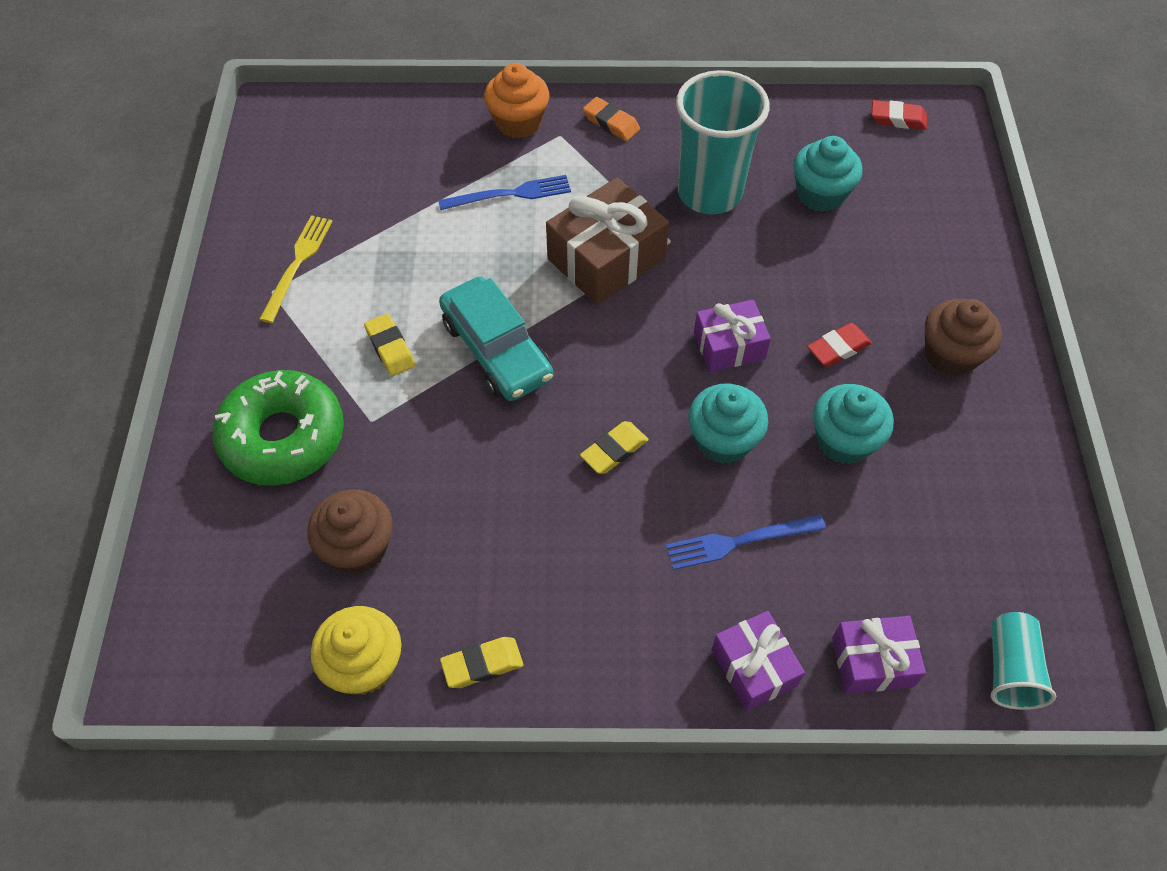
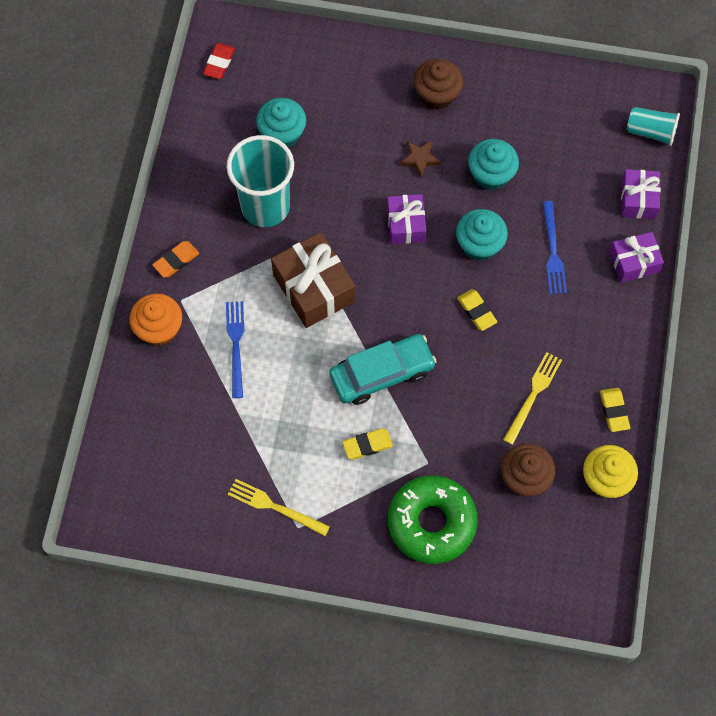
camera: 80 degrees left, 10 degrees up
(492, 542) = (533, 395): none -> yellow fork
(838, 348) = (419, 159): red eraser -> brown star

